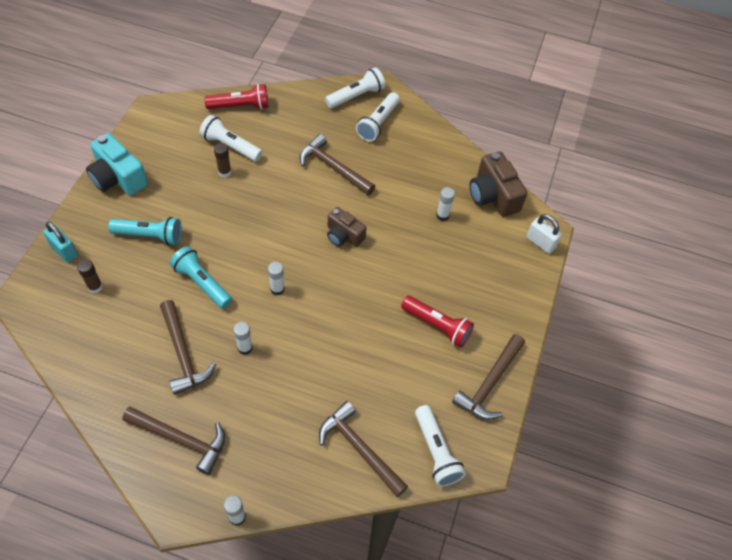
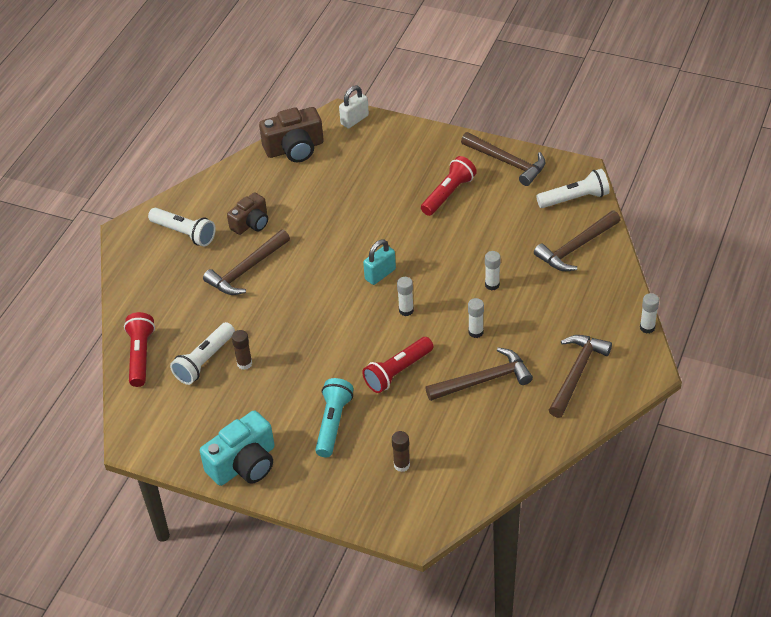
camera: 80 degrees left, 10 degrees down
(64, 251) = (351, 501): turquoise padlock -> turquoise padlock (380, 274)
(202, 283) = (397, 372): turquoise flashlight -> red flashlight
(344, 235) = (340, 260): brown camera -> brown camera (251, 223)
(356, 96) = (139, 251): white flashlight -> none
(442, 215) = (318, 186): white glue stick -> white glue stick (492, 285)

